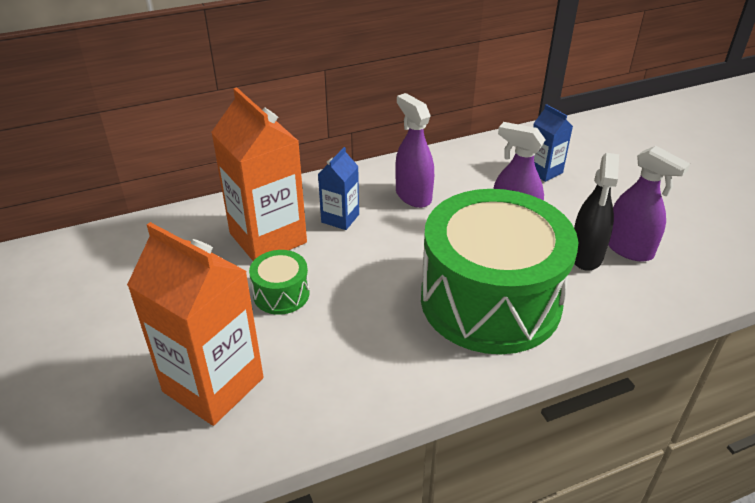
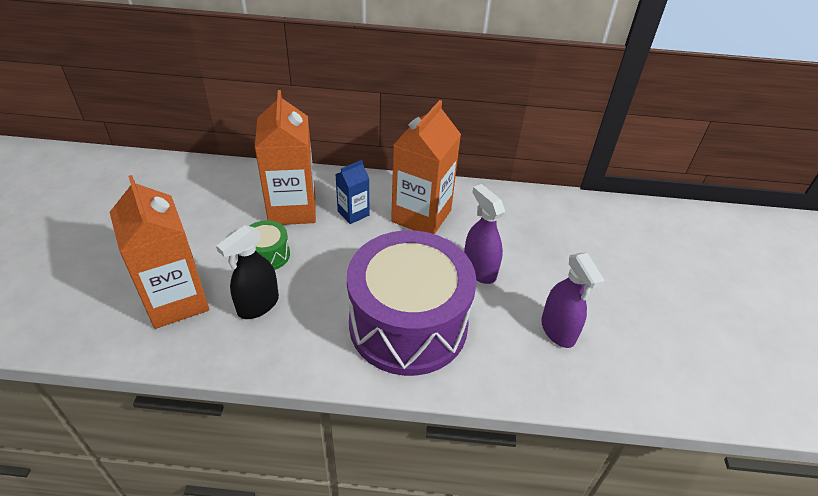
camera: 25 degrees right, 5 degrees up
(413, 196) = (421, 216): purple spray bottle -> orange carton
(490, 300) = (408, 324): green drum -> purple drum
(544, 171) = (545, 235): blue carton -> none
(586, 255) = (516, 320): black spray bottle -> black spray bottle (258, 305)

